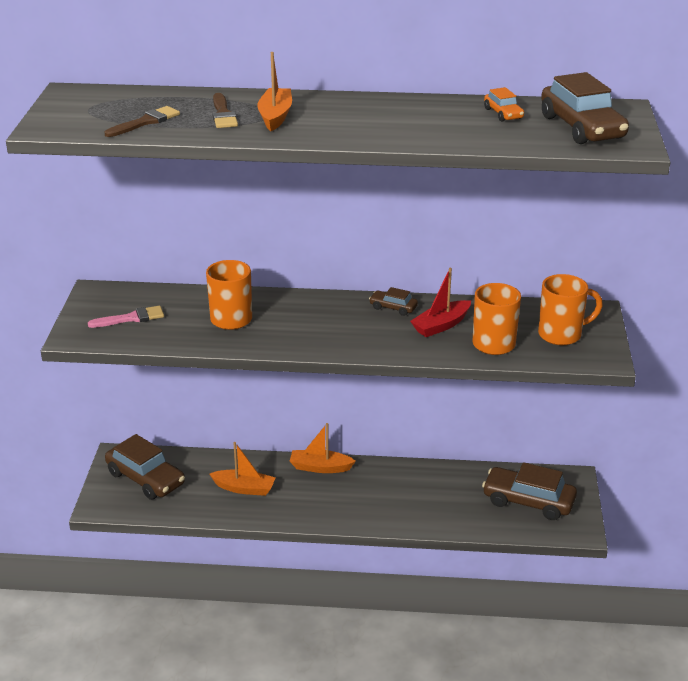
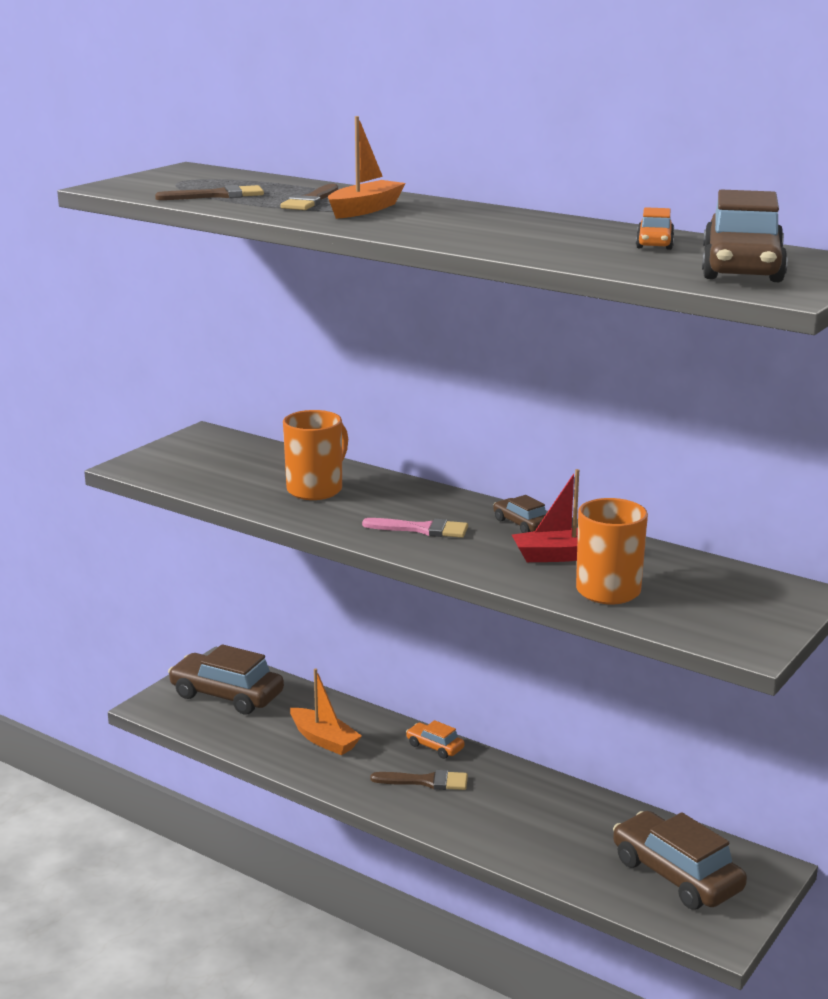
camera: 30 degrees right, 10 degrees down
(131, 318) = (210, 464): pink brush -> pink brush (422, 529)
(146, 478) = (226, 695): brown car -> brown car turned 135 degrees clockwise
(320, 467) = (435, 747): orange boat -> orange car
(336, 494) = (426, 781): none -> brown brush
(561, 334) = (718, 605): orange mug -> none

